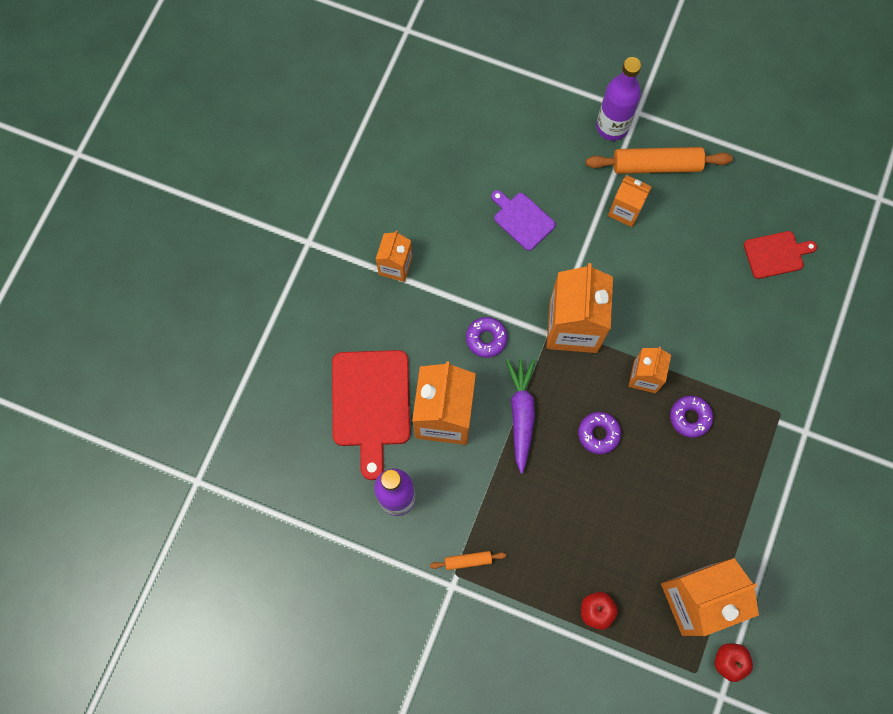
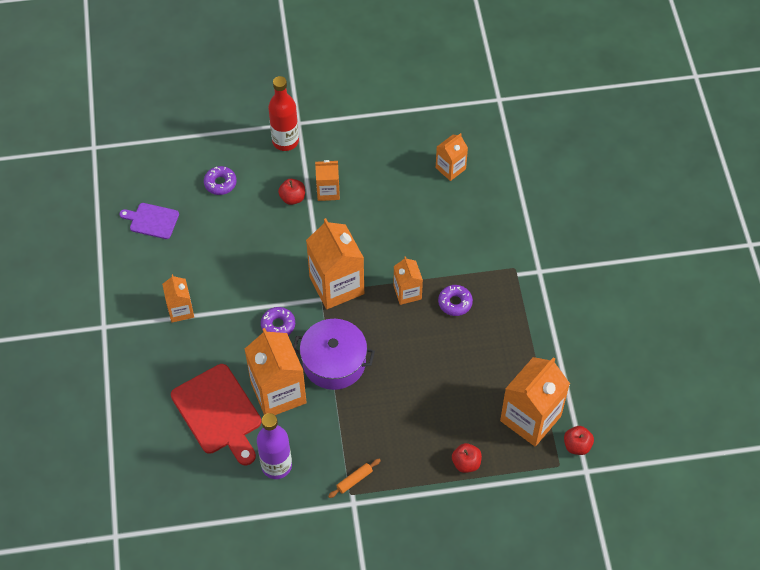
camera: 30 degrees left, 15 degrees down
(521, 414) = (334, 362): purple carrot -> purple pot
(522, 219) = (257, 233): purple cutting board -> purple cutting board (152, 220)
(582, 198) = (292, 198): none -> red apple
(598, 434) = (397, 346): purple donut -> purple donut (220, 183)
(612, 127) = (285, 141): purple bottle -> red bottle
(656, 165) = (332, 151): orange rolling pin -> none
(776, 254) = (450, 168): red cutting board -> orange carton

